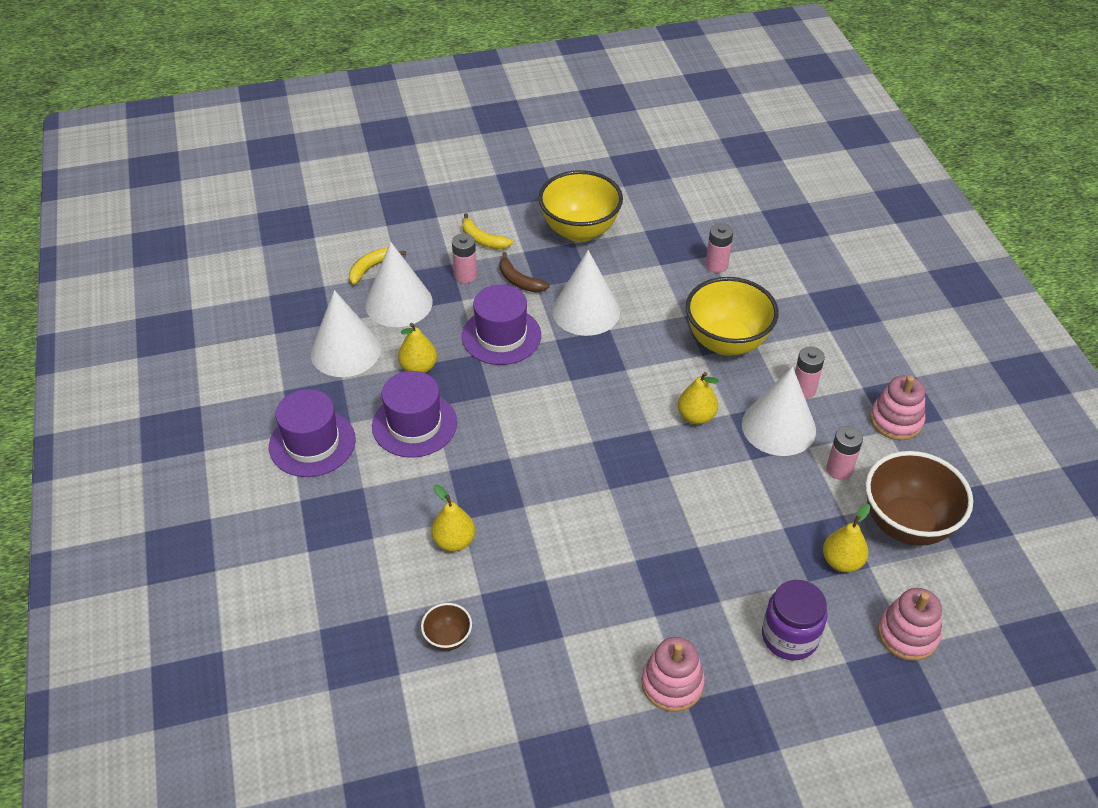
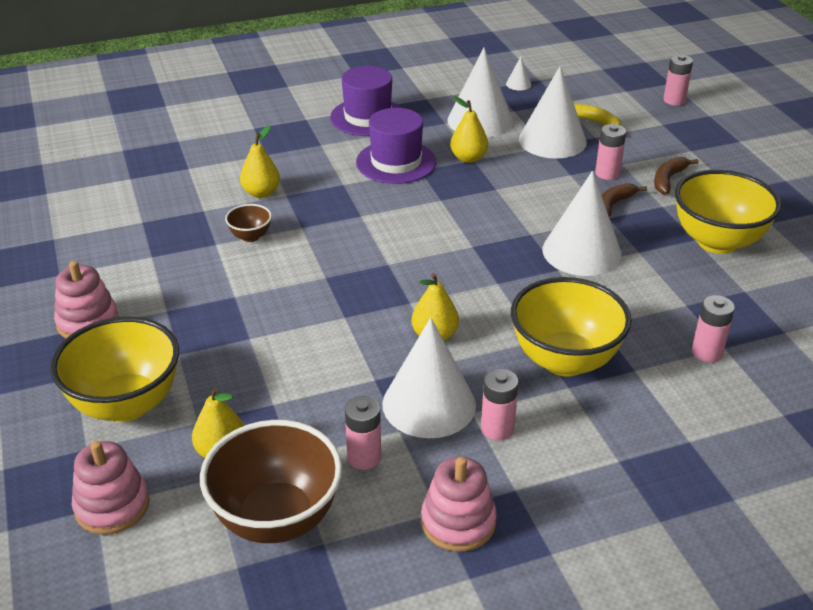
camera: 85 degrees right, 10 degrees down
(275, 312) = (518, 84): none -> white cone
(343, 209) = (674, 100): none -> pink battery
(448, 638) = (160, 197): brown bowl -> brown bowl (250, 236)
(482, 240) = (668, 179): yellow banana -> brown banana
(501, 336) = (525, 200): purple hat -> none
(789, 637) = (126, 404): purple jar -> yellow bowl

